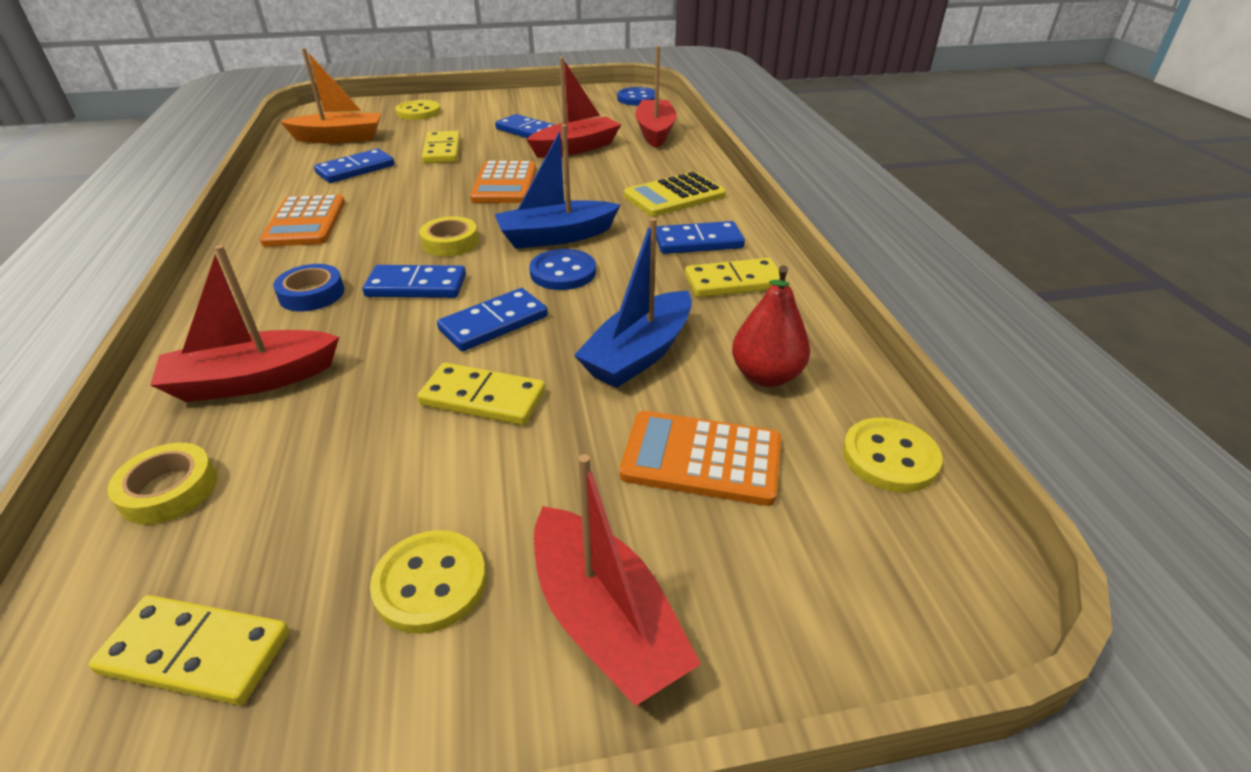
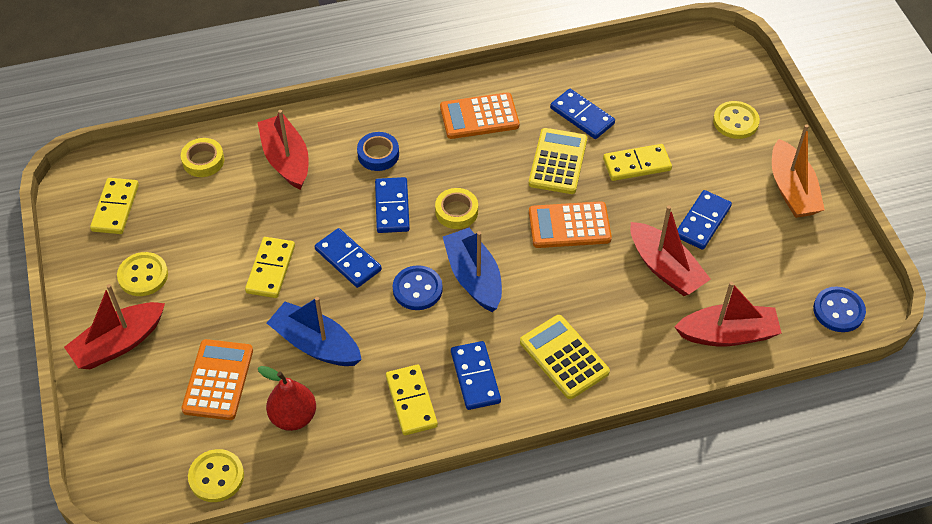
camera: 85 degrees right, 15 degrees up
(339, 138) = (650, 83): orange boat -> orange boat (792, 190)
(412, 184) = (558, 162): none -> yellow calculator

